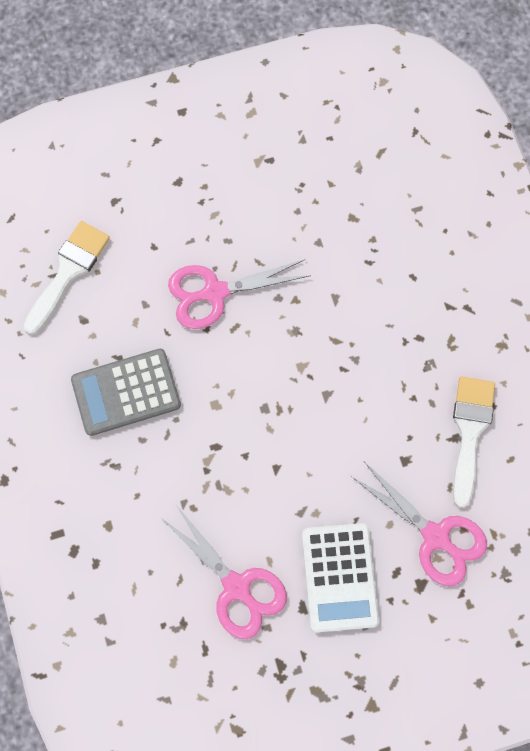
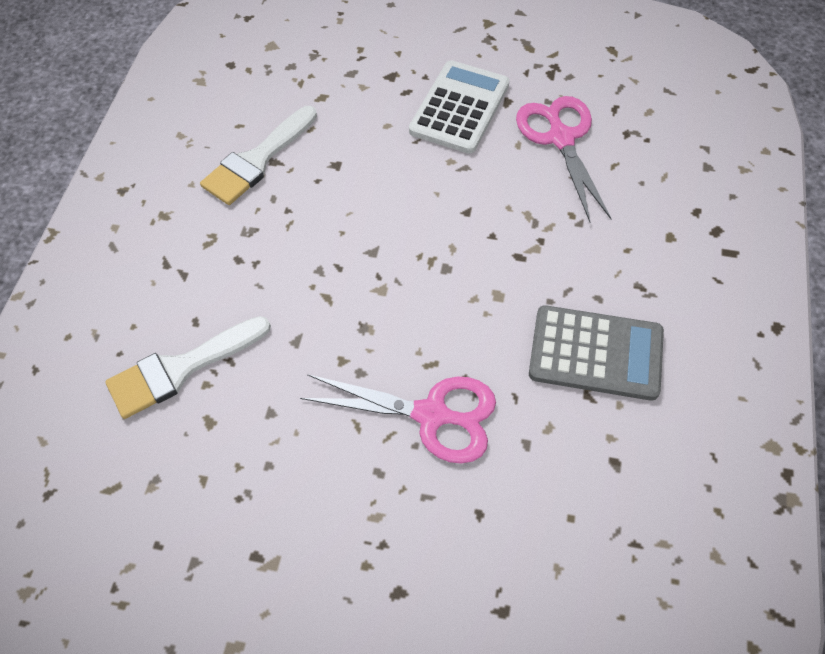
camera: 150 degrees left, 15 degrees down
(68, 271) = (611, 538): white brush -> white brush (180, 369)
(435, 536) = (352, 101): pink scissors -> none

